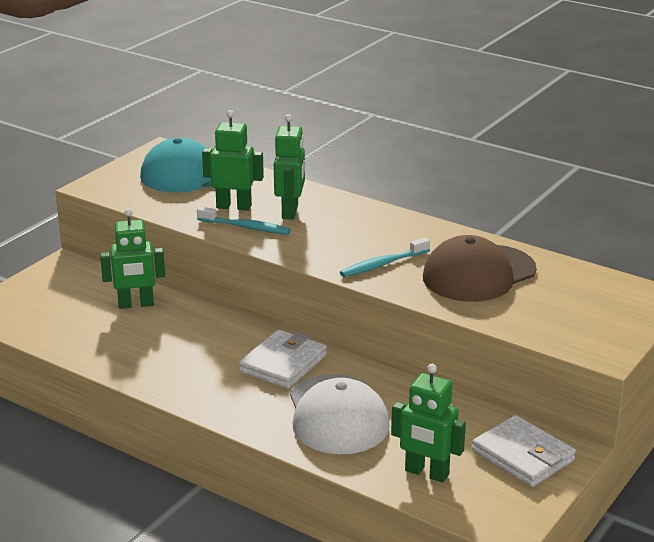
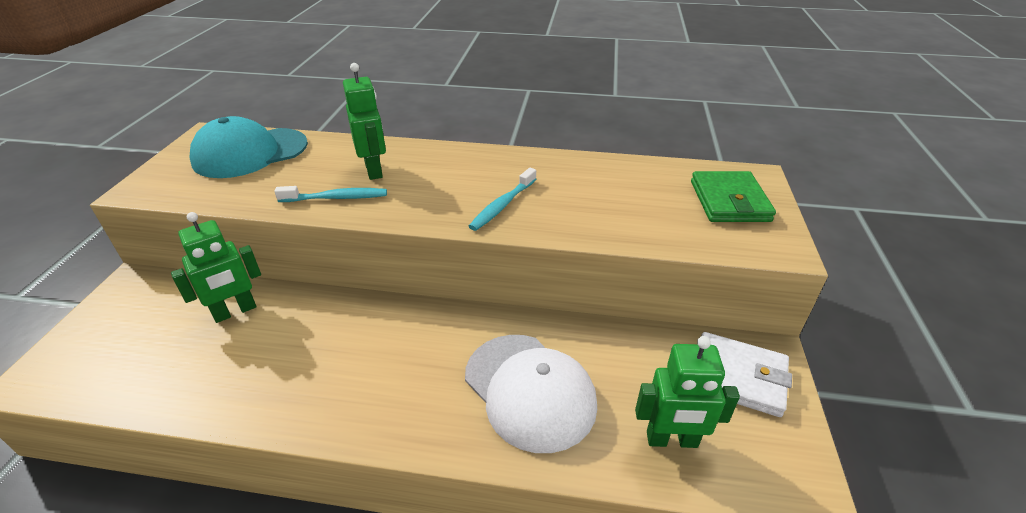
camera: 25 degrees left, 10 degrees up
(234, 206) = (312, 178): green robot -> none
(283, 363) = (434, 339): white wallet -> none
(479, 274) = (597, 192): brown cap -> none
(599, 309) = (729, 201): none -> green wallet

